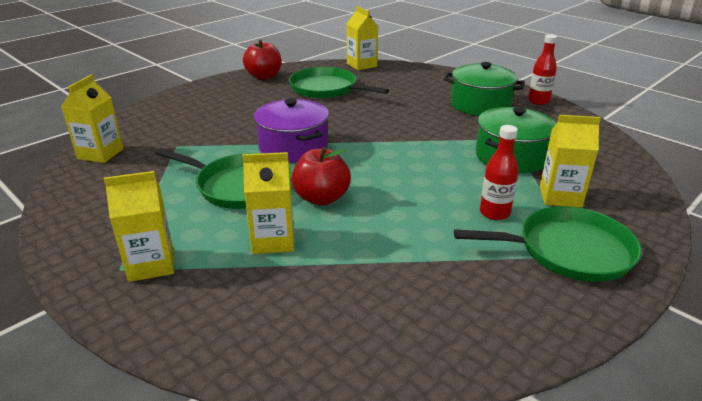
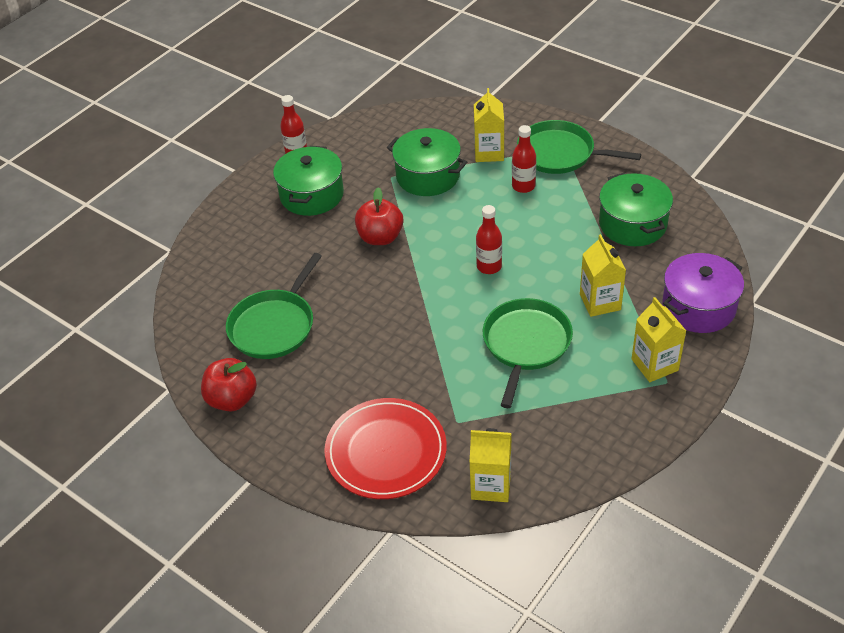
camera: 95 degrees left, 15 degrees up
(174, 118) = (386, 451): none -> red plate
(293, 147) = (440, 323): purple pot -> purple pot (698, 307)
(321, 198) = (530, 285): red apple -> red apple (380, 237)
(359, 177) = (489, 266): none -> red bottle
(361, 65) = (183, 304): yellow carton -> none
(408, 293) = (632, 224): none -> green pot
(568, 250) = (560, 153): green pan -> green pan turned 60 degrees counterclockwise

